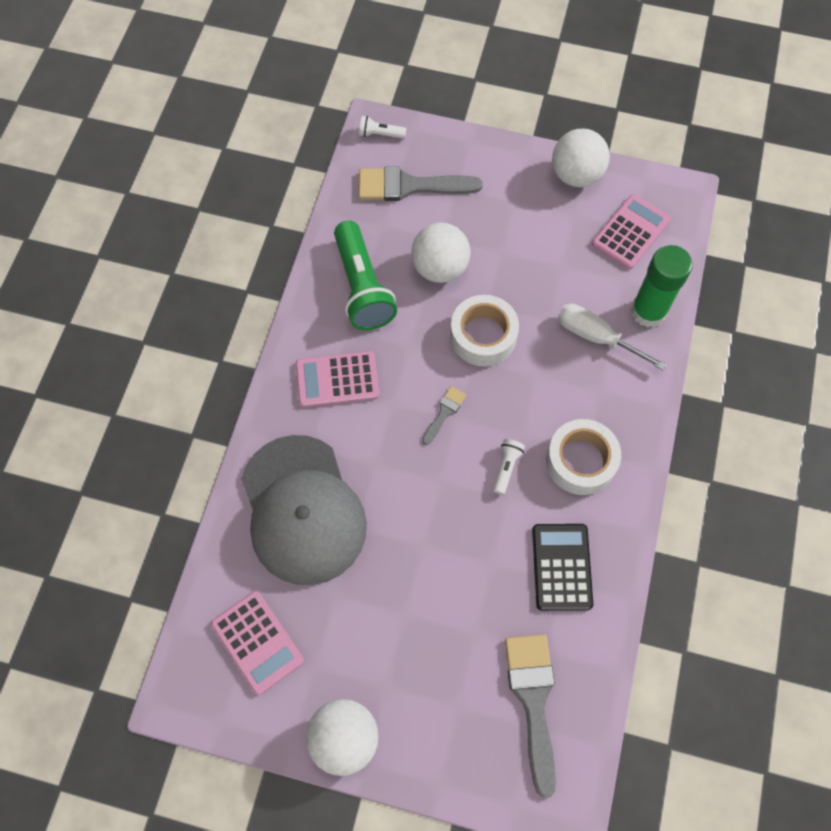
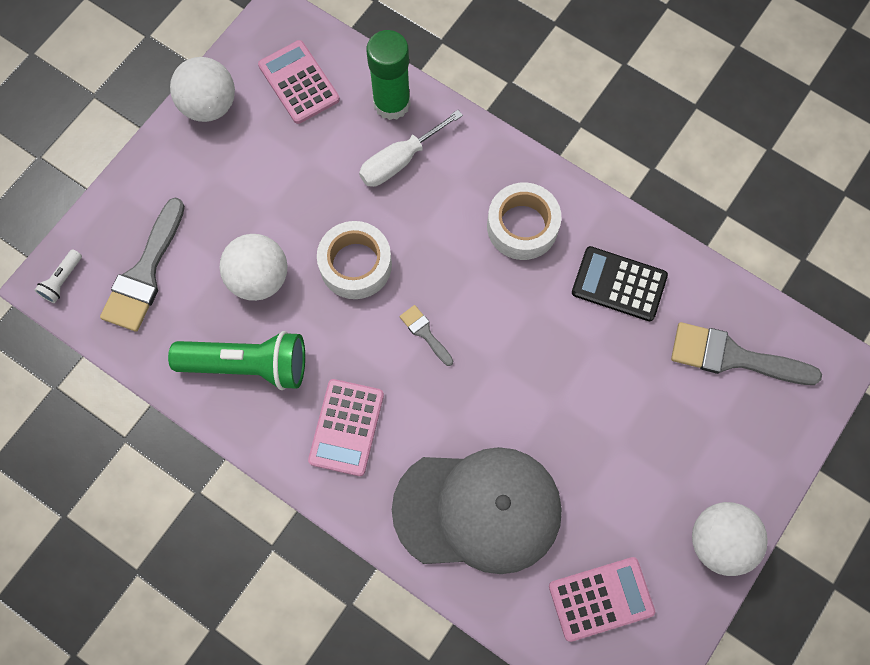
camera: 70 degrees left, 5 degrees up
(506, 467) = (504, 296): white flashlight -> none

